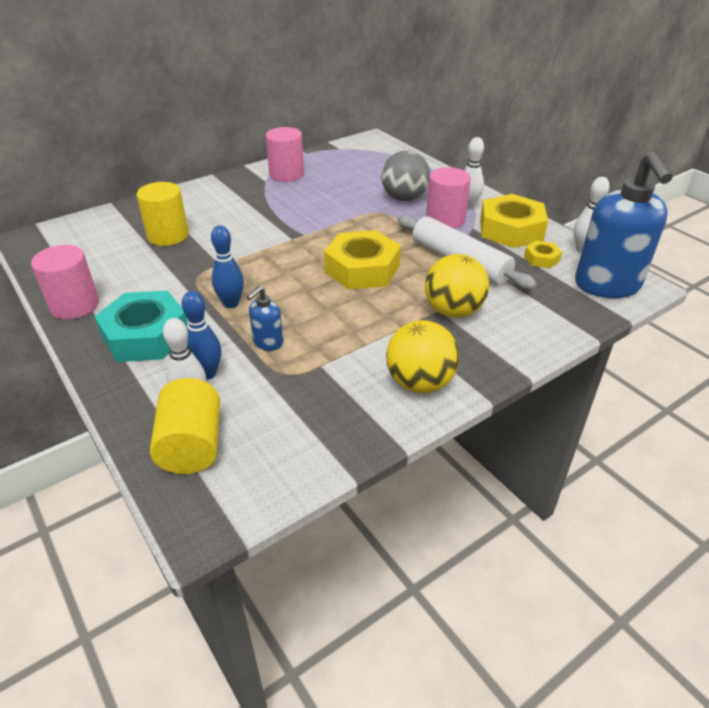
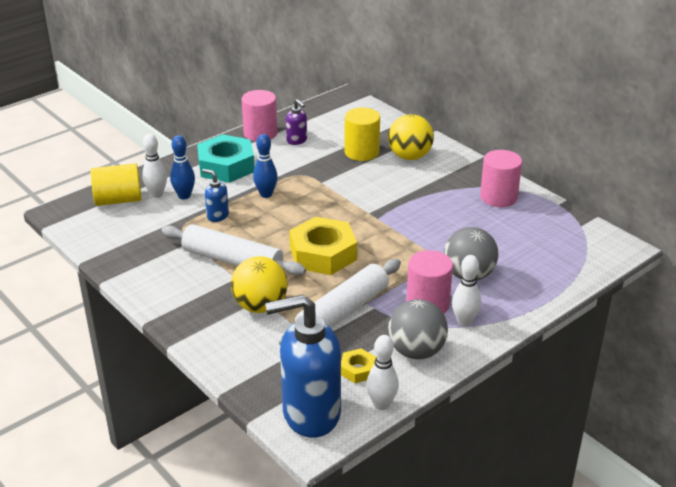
camera: 85 degrees right, 5 degrees down
(113, 277) = (297, 140): none -> purple soap dispenser
(368, 330) = (233, 261): none -> white rolling pin
(420, 383) = (167, 288): yellow ball -> yellow ball (409, 156)
(511, 229) = (416, 351): yellow nut -> grey ball

